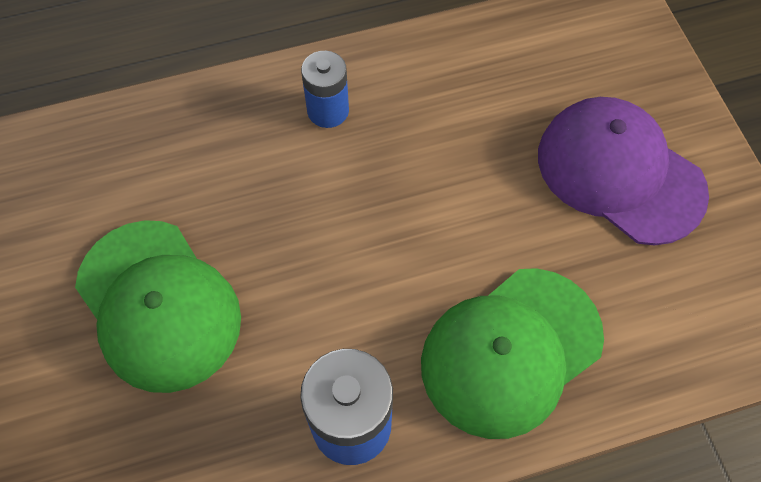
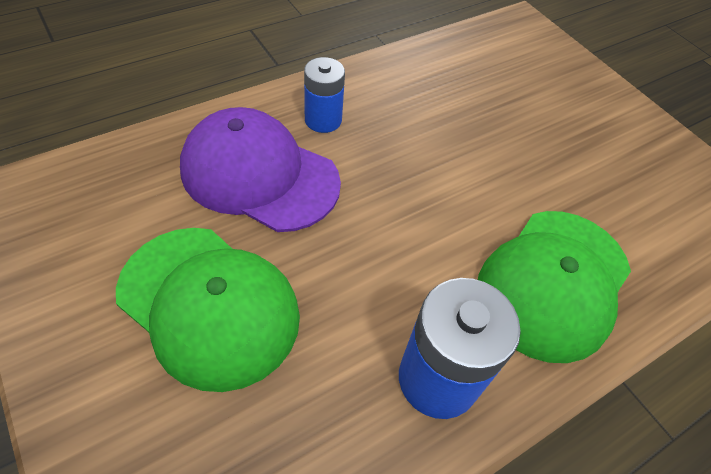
camera: 20 degrees left, 10 degrees down
(619, 173) = (575, 133): purple cap -> purple cap (259, 175)

